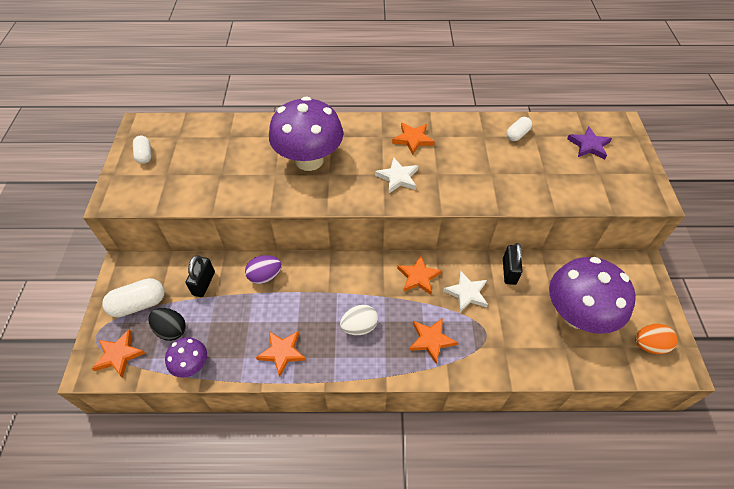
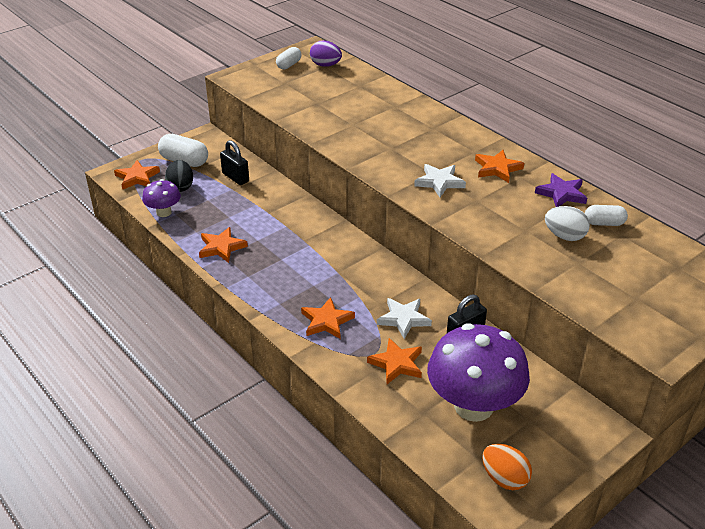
camera: 50 degrees right, 15 degrees down
(204, 283) = (235, 177): black padlock -> black padlock turned 75 degrees clockwise
(265, 276) = (278, 201): purple egg -> purple egg (325, 65)
(309, 160) = (391, 131): purple mushroom -> none
(359, 327) = (291, 274): white egg -> white egg (564, 236)
(418, 277) = (383, 281): orange star -> orange star (396, 364)
(589, 145) = (667, 275): purple star -> purple star (561, 194)

